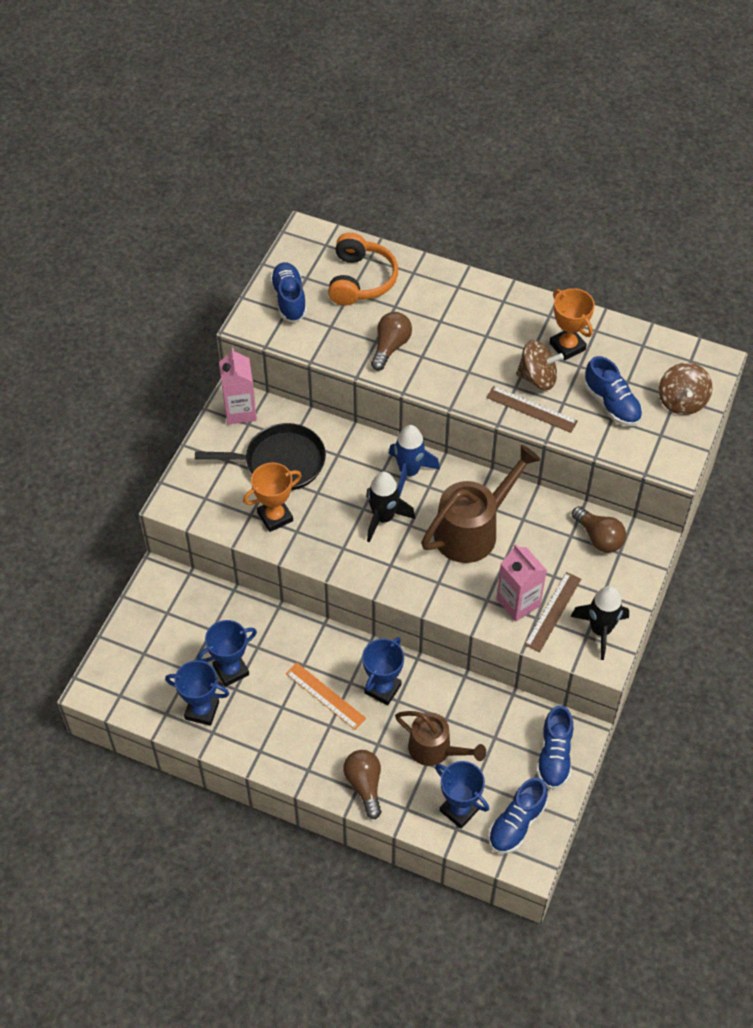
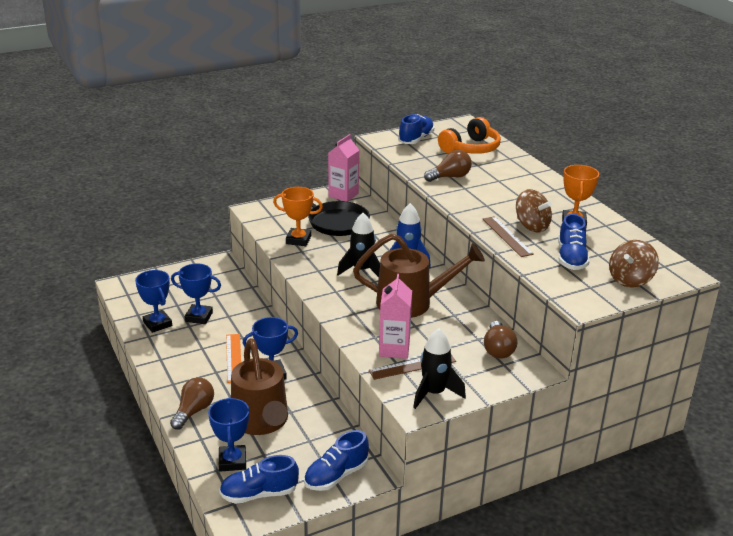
camera: 40 degrees right, 25 degrees down
(436, 750) = (262, 422): brown watering can -> brown watering can, size x1.53

